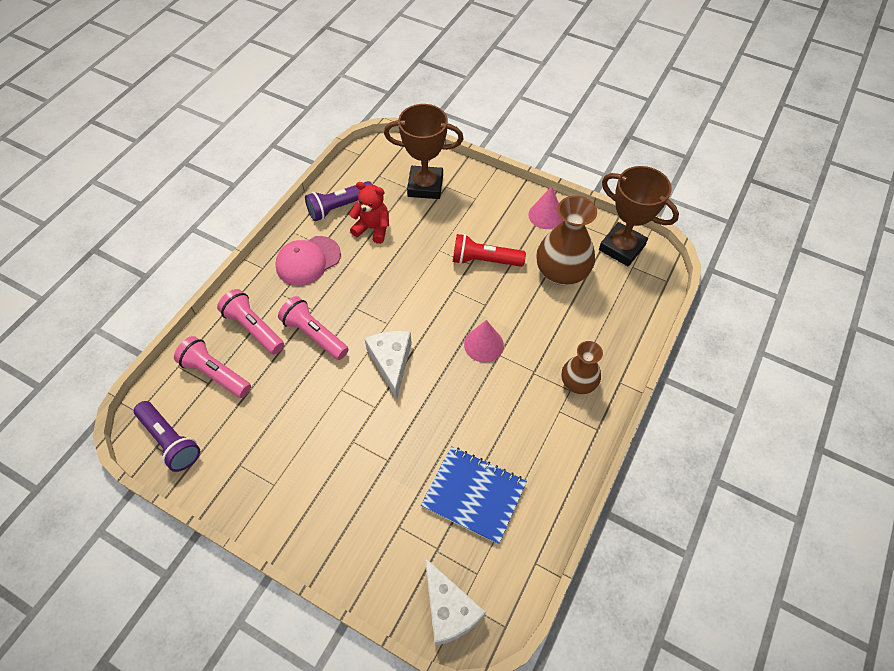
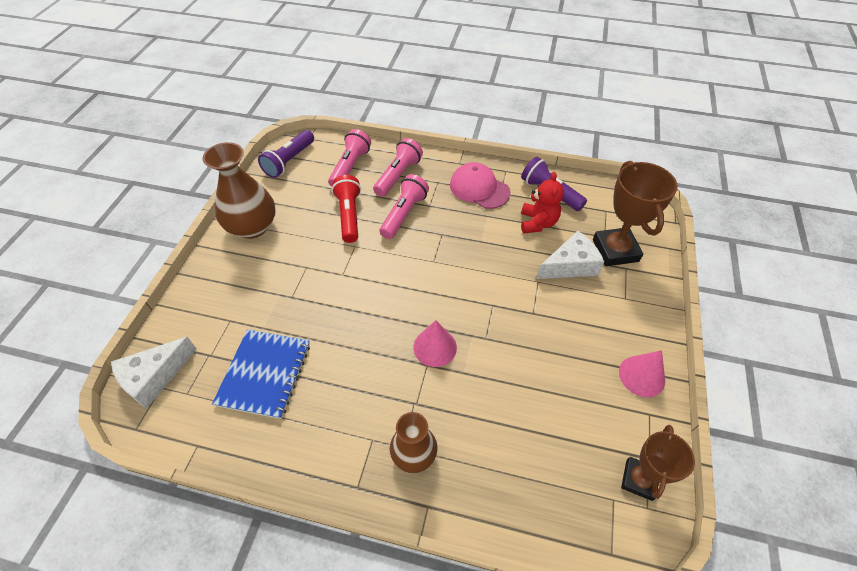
camera: 75 degrees right, 5 degrees down
(391, 362) = (392, 274): white cheese -> white cheese (570, 265)
(484, 260) = (543, 325): red flashlight -> red flashlight (349, 215)
(561, 272) = (563, 409): brown vase -> brown vase (252, 227)
(621, 247) = (639, 480): brown trophy -> brown trophy, size x0.64

